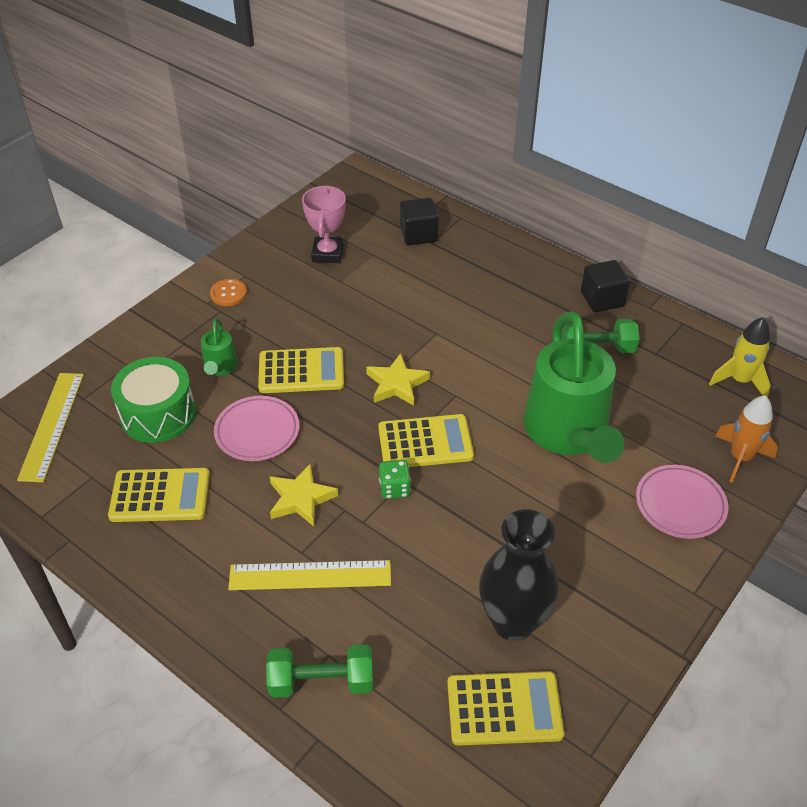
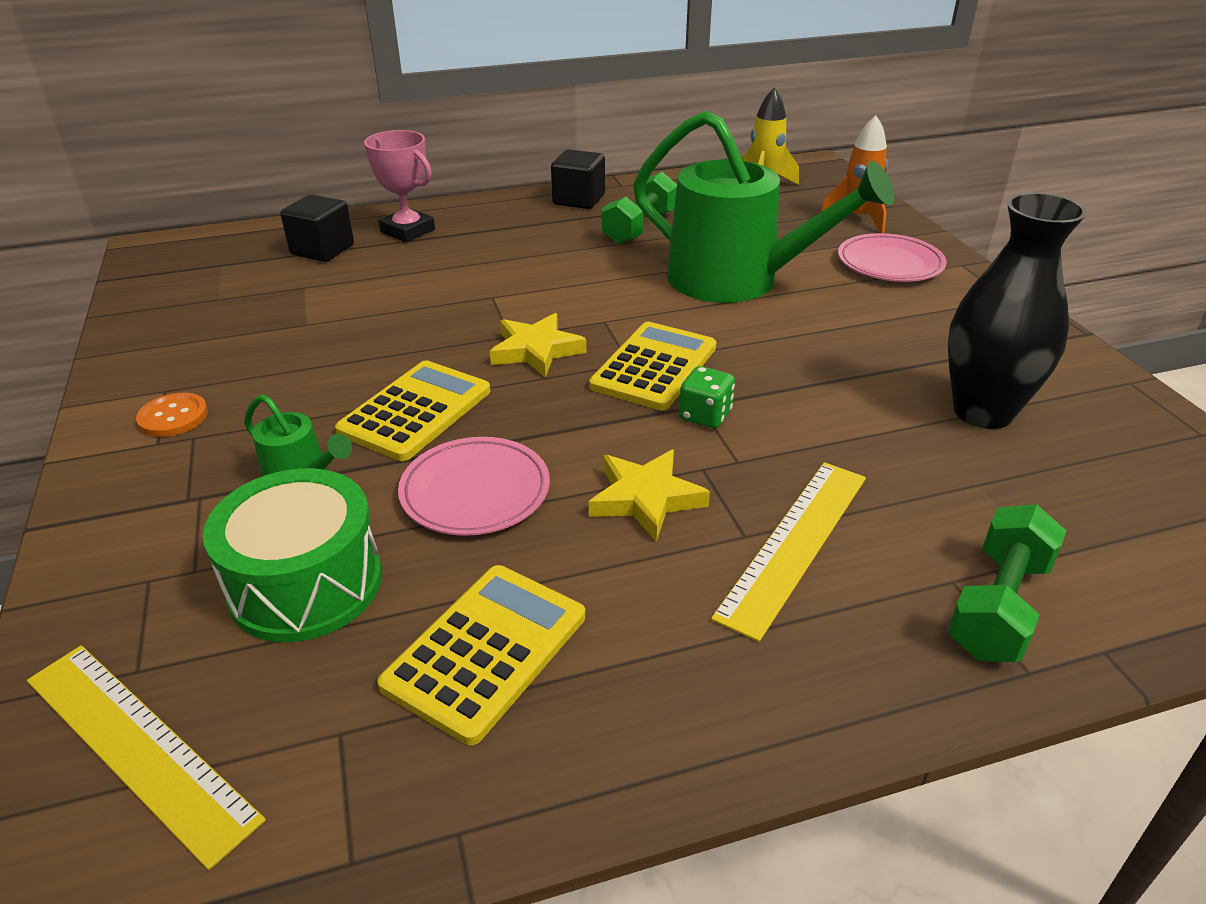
camera: 55 degrees left, 10 degrees down
(327, 253) = (243, 315): pink trophy -> pink trophy (407, 231)
(504, 709) = (1112, 466): yellow calculator -> none

